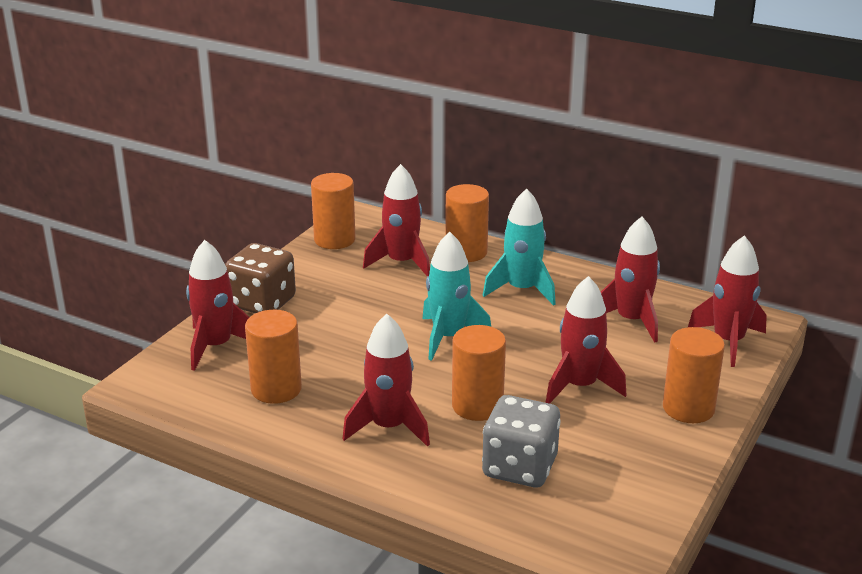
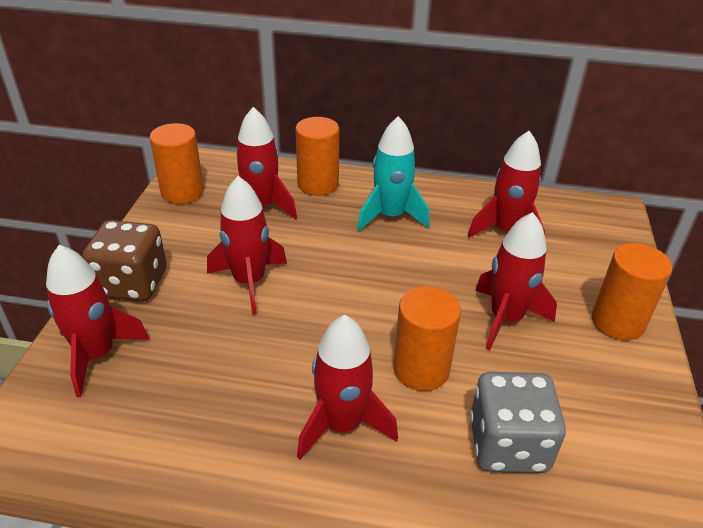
camera: 20 degrees left, 10 degrees up
(276, 389) = (190, 401): orange cylinder -> none
(448, 337) = (349, 286): turquoise rocket -> none
(728, 342) = (601, 237): red rocket -> red rocket (249, 282)

